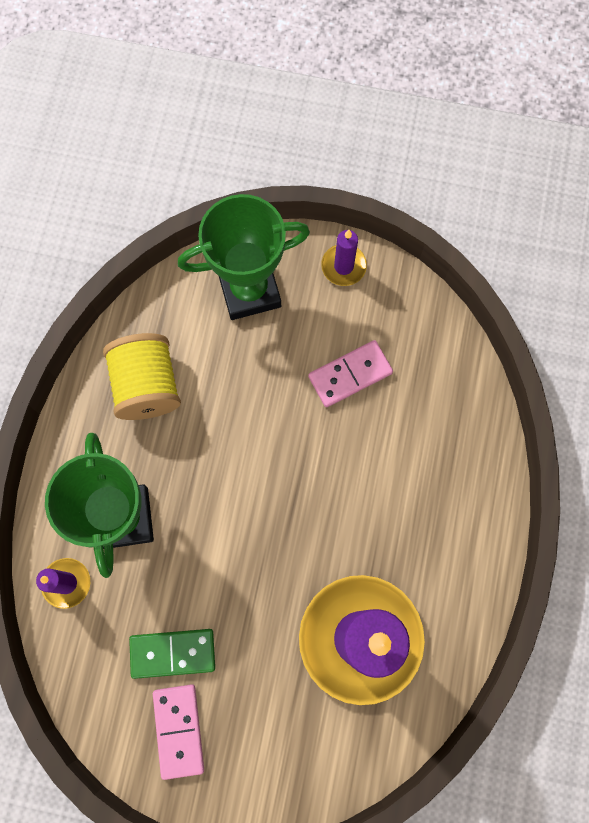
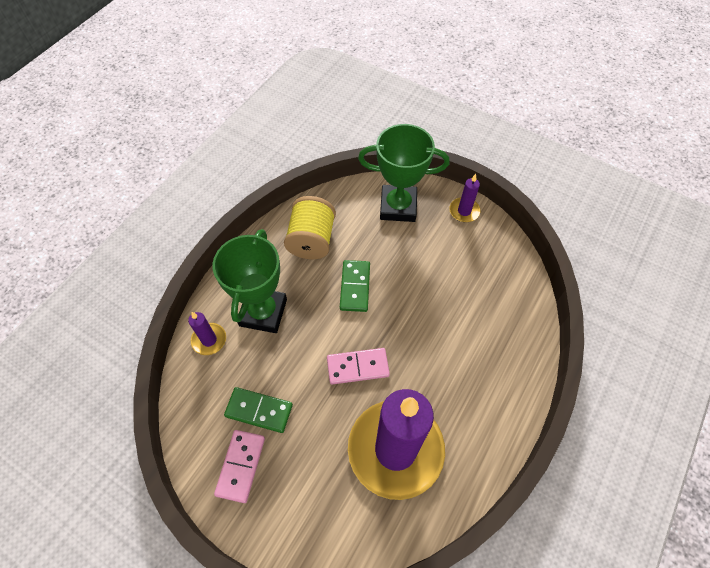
camera: 20 degrees right, 15 degrees down
(233, 436) = (355, 287): none -> green domino
(350, 375) = (447, 275): pink domino -> pink domino (357, 367)

